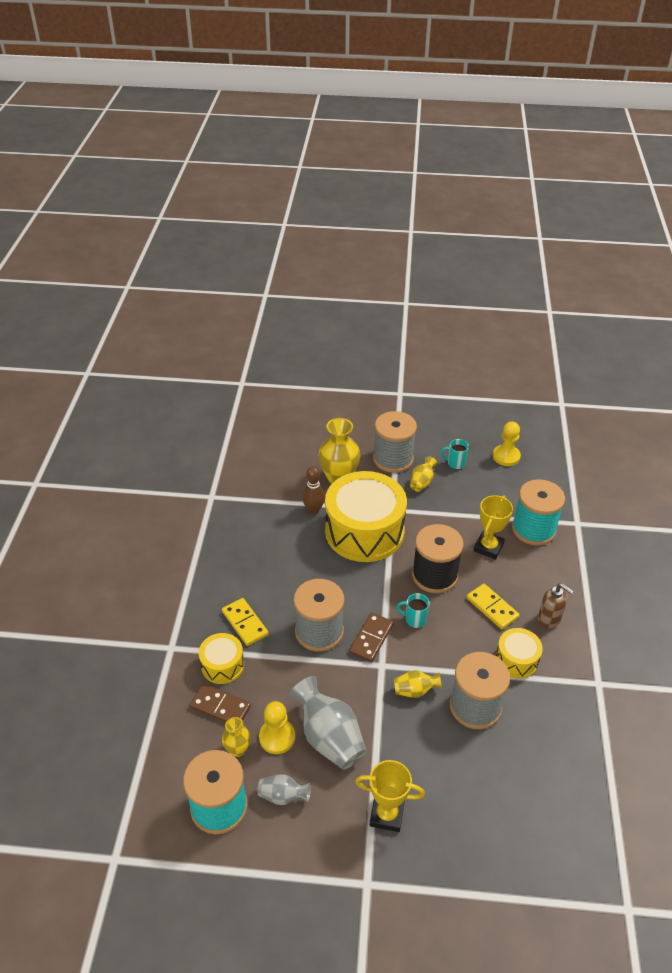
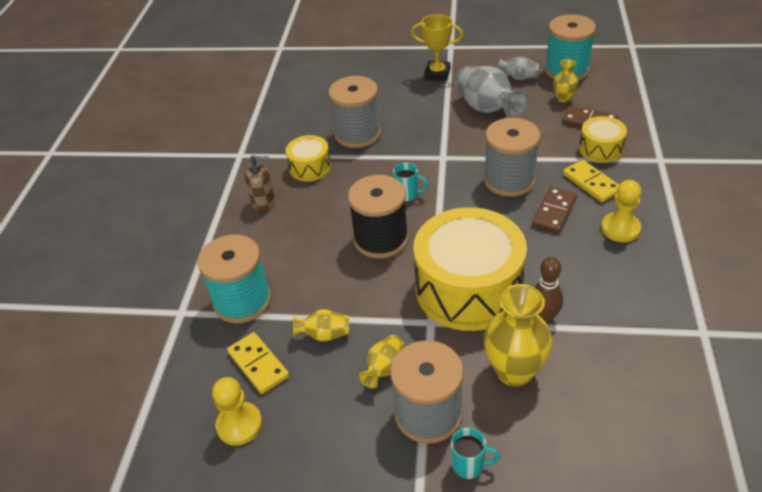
camera: 175 degrees left, 0 degrees up
(277, 737) = (532, 106): yellow pawn -> yellow pawn (620, 228)
(371, 638) = (454, 177): brown domino -> brown domino (554, 212)
(415, 690) = (411, 141): yellow vase -> yellow vase (324, 335)
(455, 463) = (326, 407): turquoise mug -> turquoise mug (469, 465)
(488, 547) = (308, 274): yellow trophy -> none
(492, 608) = (322, 209): yellow domino -> yellow domino (258, 364)
(549, 619) = (264, 202): brown soap dispenser -> brown soap dispenser turned 135 degrees clockwise

